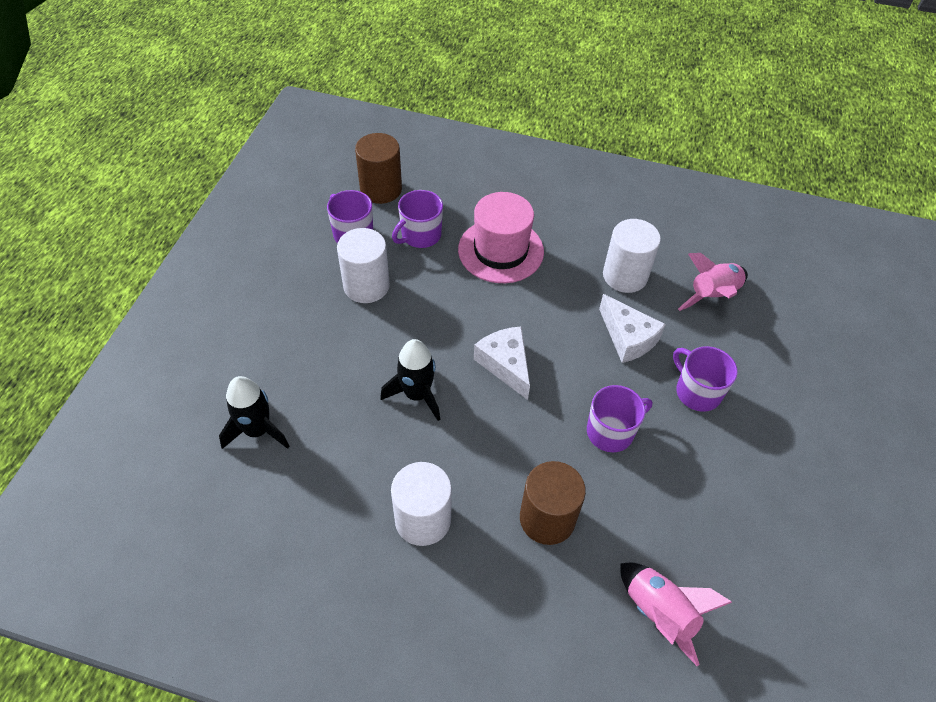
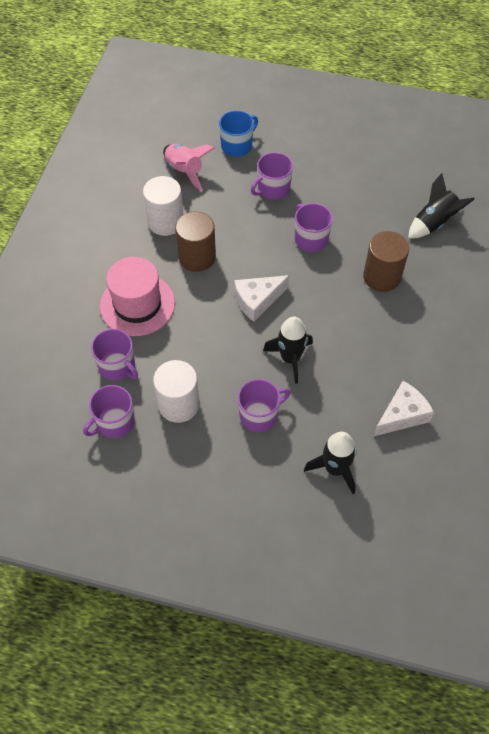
camera: 90 degrees left, 5 degrees up
(342, 359) = (259, 415): none -> purple mug
(381, 189) = (54, 403): brown cylinder -> brown cylinder (197, 257)
(423, 519) = (393, 348): white cylinder -> none
(628, 338) = (227, 224): white cheese -> white cheese (402, 415)
(659, 613) = (434, 223): pink rocket -> black rocket
(771, 353) = (237, 146): none -> blue mug

